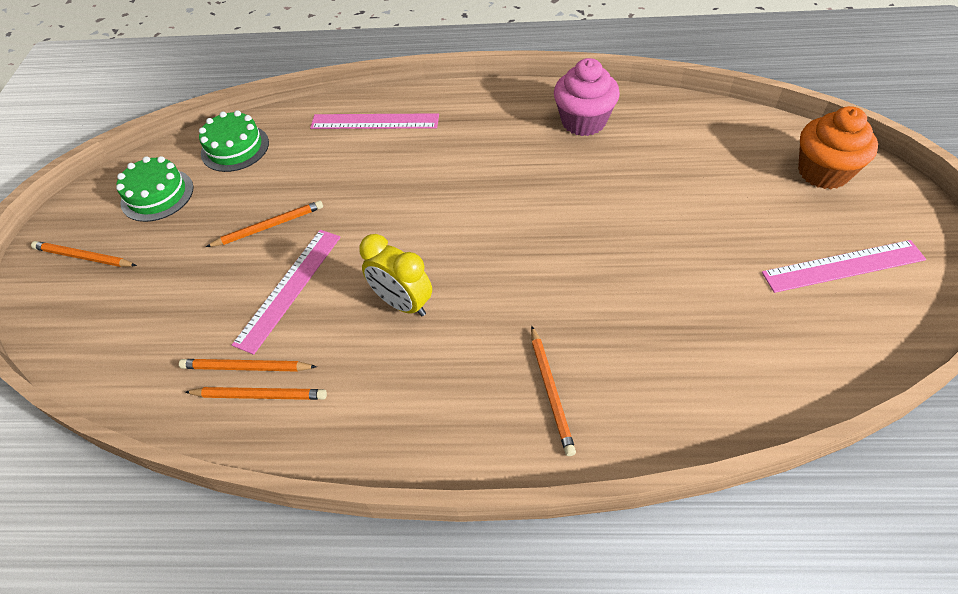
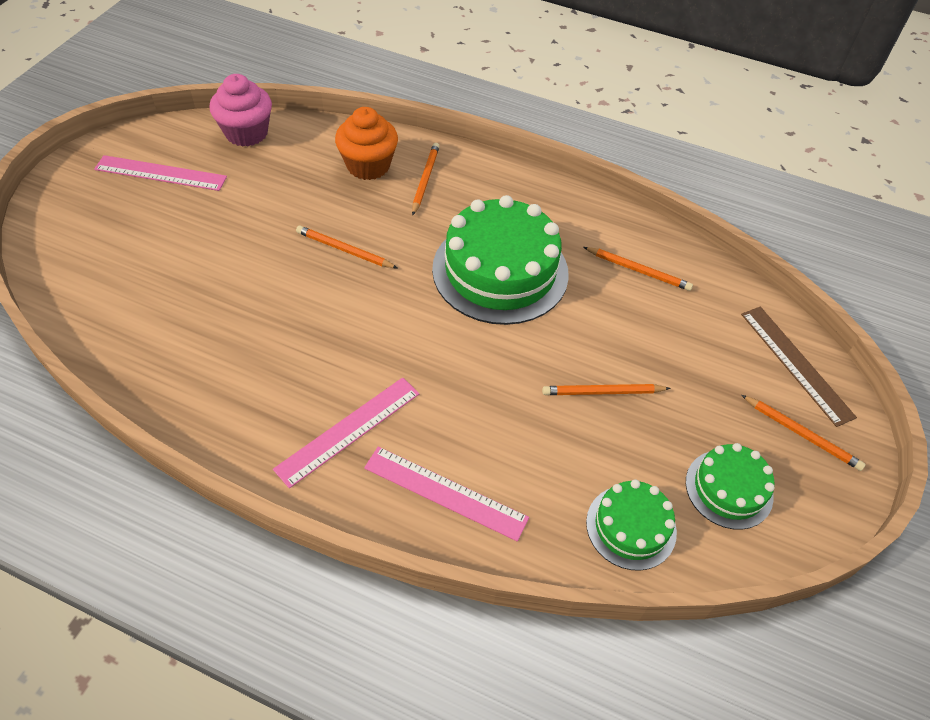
camera: 165 degrees left, 0 degrees up
(73, 322) = (796, 364): none -> brown ruler
(259, 395) = (629, 248): orange pencil -> orange pencil (344, 250)
(289, 288) = (593, 320): pink ruler -> pink ruler (348, 430)
(403, 303) = (500, 271): yellow clock -> green cake
(583, 121) = (217, 383): pink cupcake -> pink cupcake (246, 133)
(823, 172) = (76, 238): orange cupcake -> orange cupcake (368, 166)

